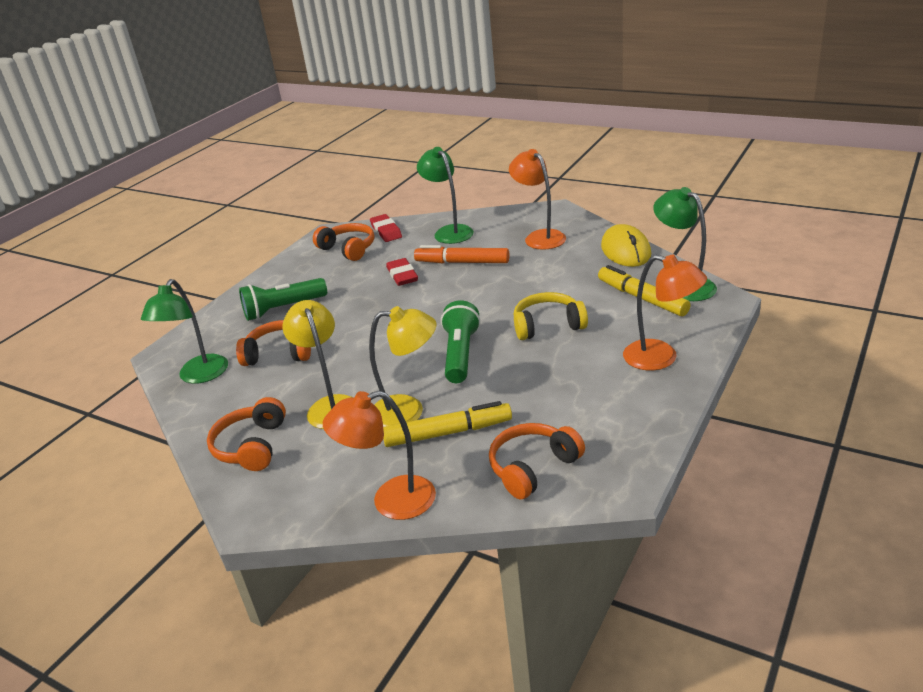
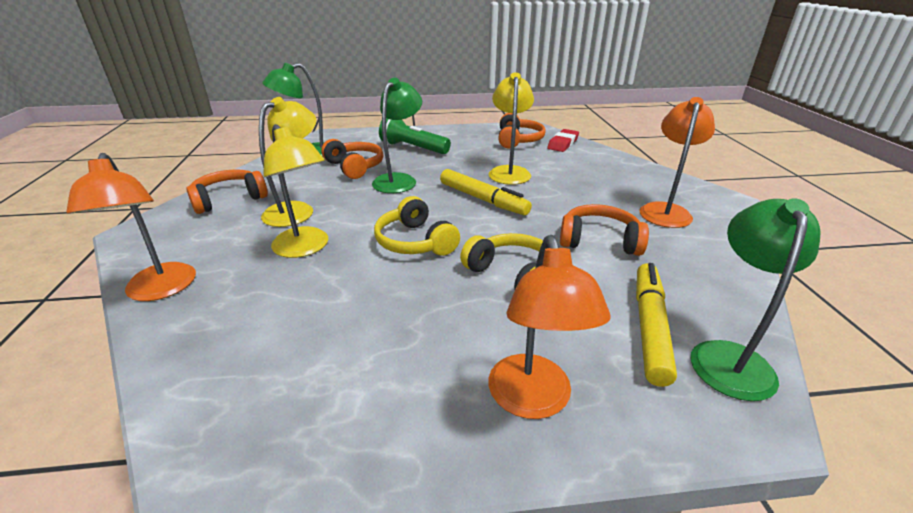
camera: 50 degrees right, 0 degrees up
(391, 501) = (160, 290): orange lamp -> orange lamp turned 150 degrees counterclockwise
(402, 275) = (509, 172): red eraser -> yellow lamp
(448, 433) = (280, 282): yellow marker -> yellow marker (483, 199)
(449, 231) = (602, 166): green lamp -> green lamp (399, 180)
(460, 354) = (415, 242): green flashlight -> yellow headphones
(462, 262) = (563, 189): orange marker -> none
(533, 467) = (233, 366): orange headphones -> orange headphones (599, 241)
(625, 250) = (730, 274): yellow mouse -> none

